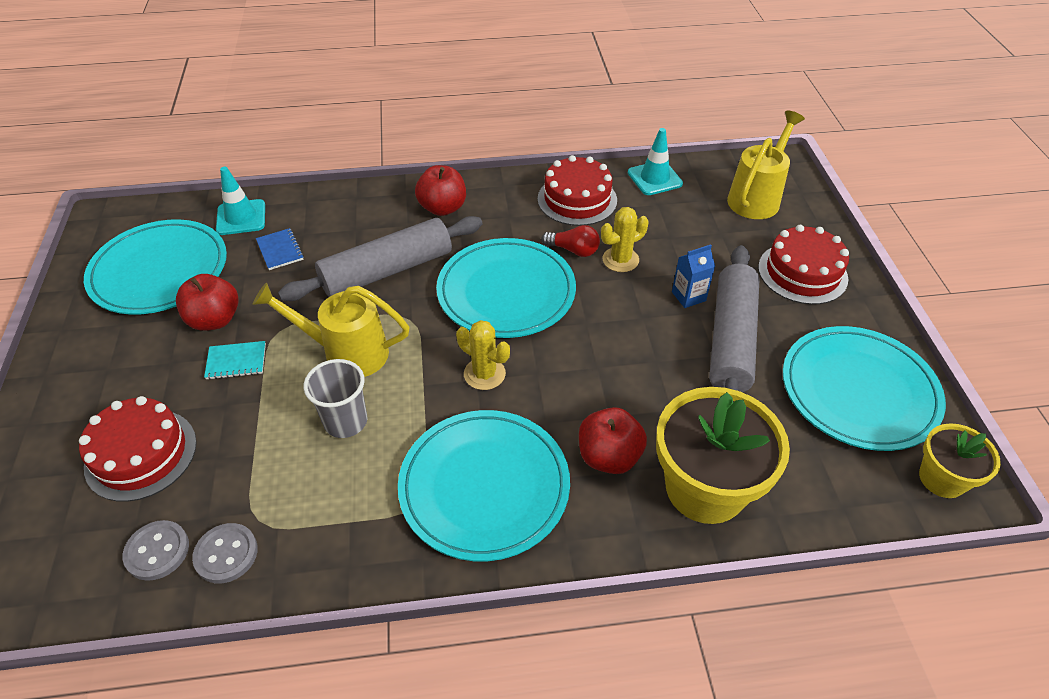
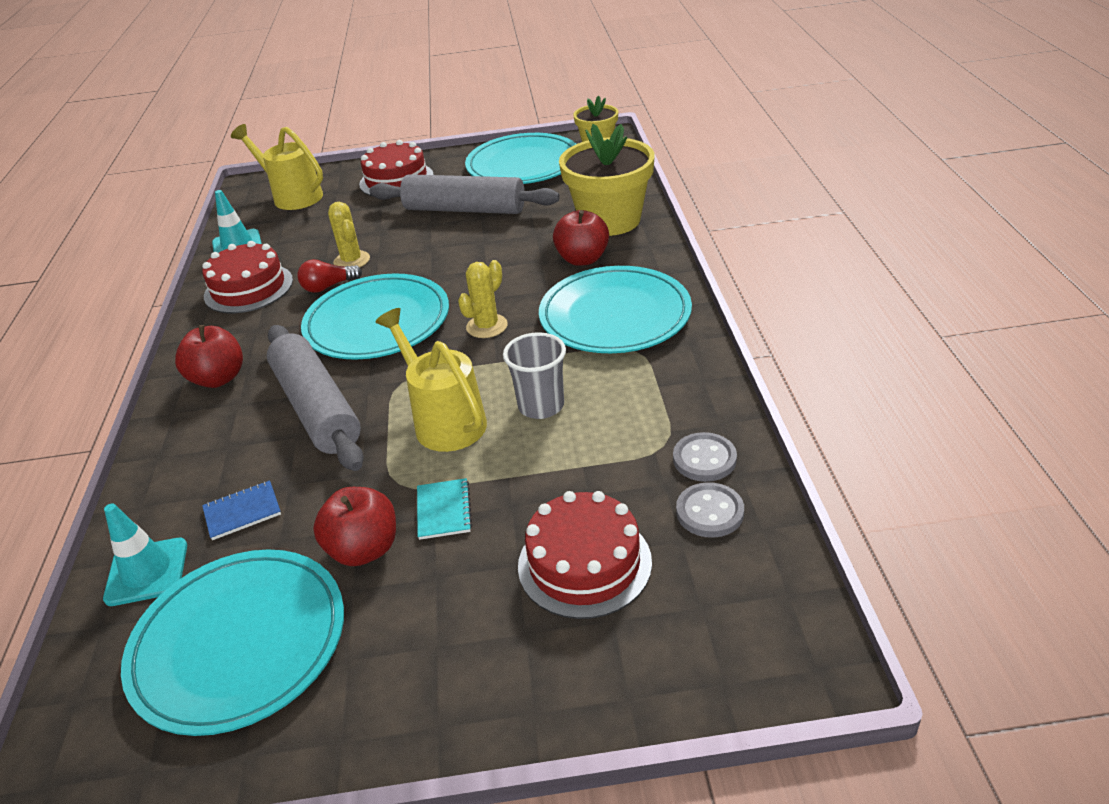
camera: 85 degrees left, 10 degrees down
(346, 353) = (444, 420): yellow watering can -> yellow watering can turned 135 degrees clockwise
(573, 250) = (328, 287): red light bulb -> red light bulb turned 135 degrees counterclockwise
(688, 296) = (410, 227): blue carton -> none

